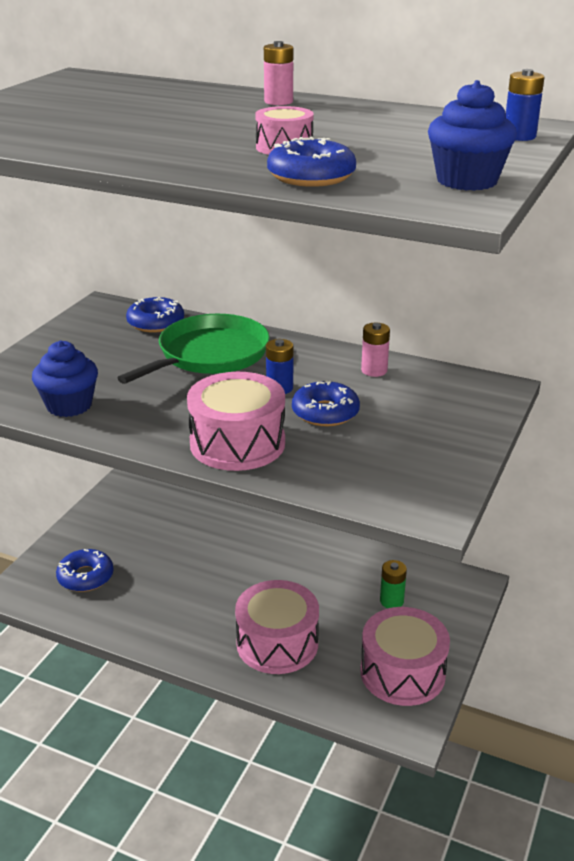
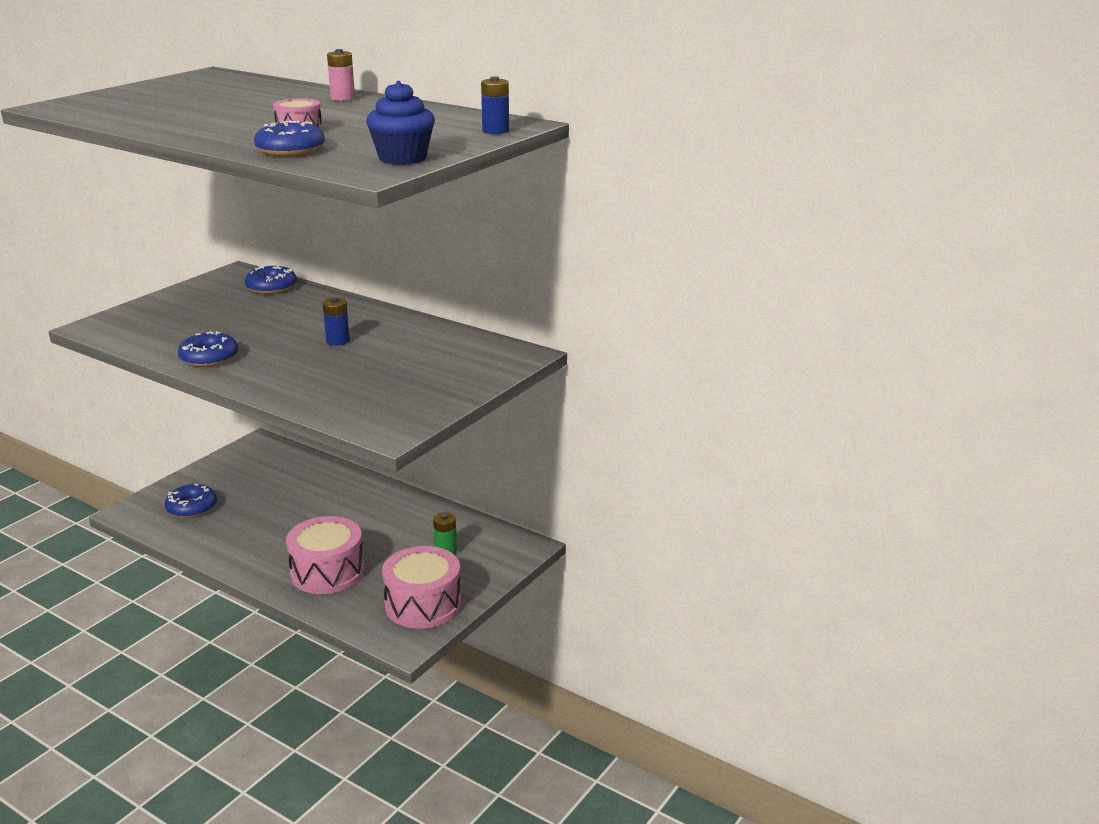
camera: 10 degrees right, 5 degrees down
(69, 405) = (159, 340): blue cupcake -> none
(209, 355) = (298, 313): green pan -> none
(237, 443) = (273, 375): pink drum -> none
(325, 412) = (361, 360): blue donut -> blue donut (209, 358)
(374, 370) = (428, 334): pink battery -> none

